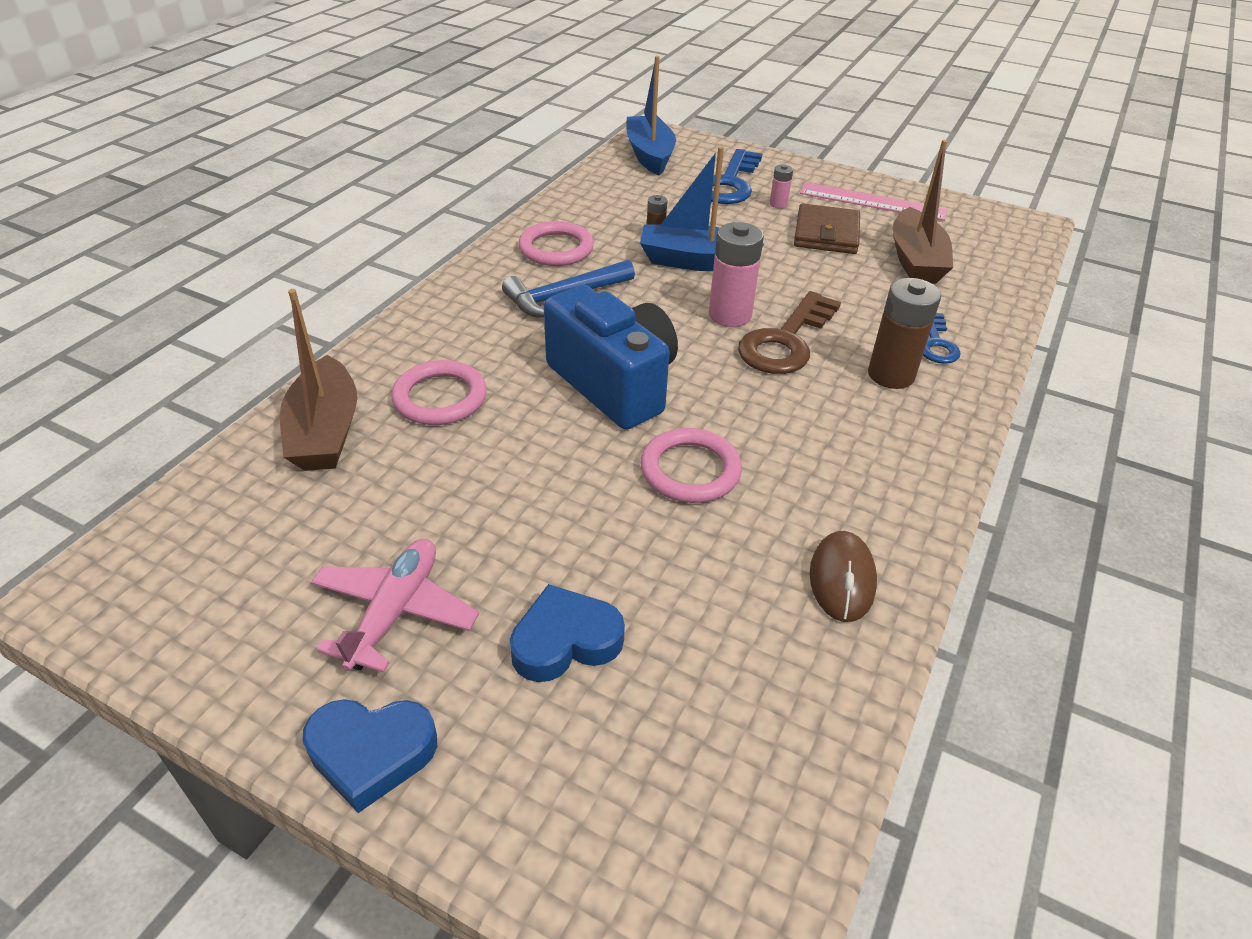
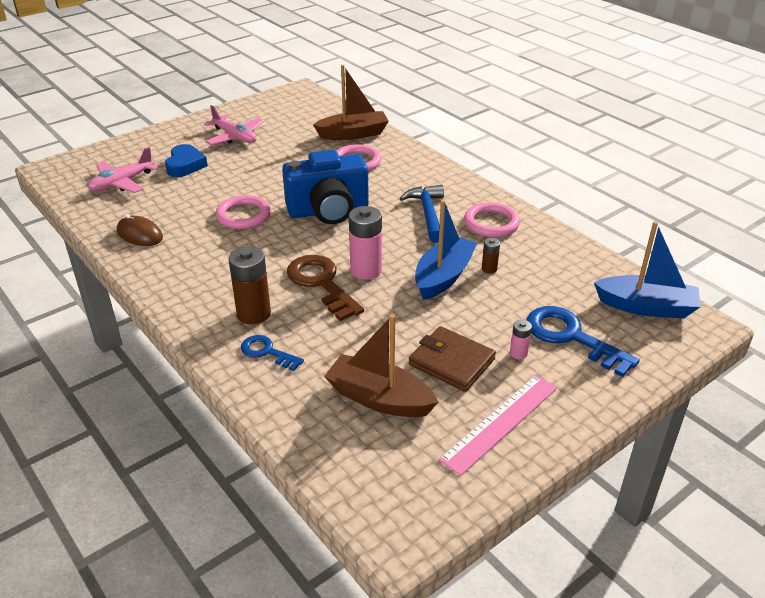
camera: 115 degrees right, 5 degrees down
(325, 432) = (353, 134): brown boat -> brown boat turned 150 degrees clockwise
(371, 753) = (182, 127): blue heart -> none
(701, 722) = (122, 183): none -> pink plane

